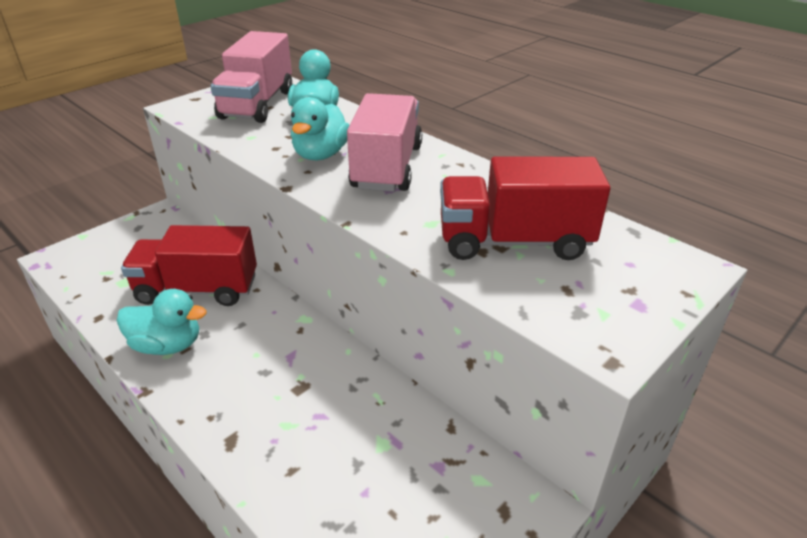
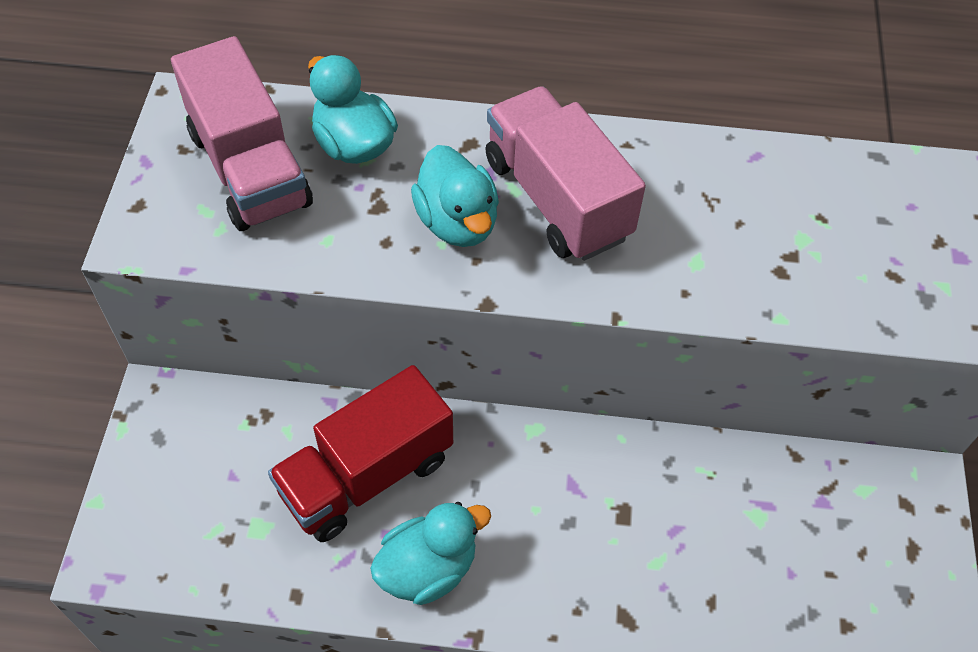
camera: 40 degrees left, 20 degrees up
(514, 241) = (795, 239): red truck -> none

